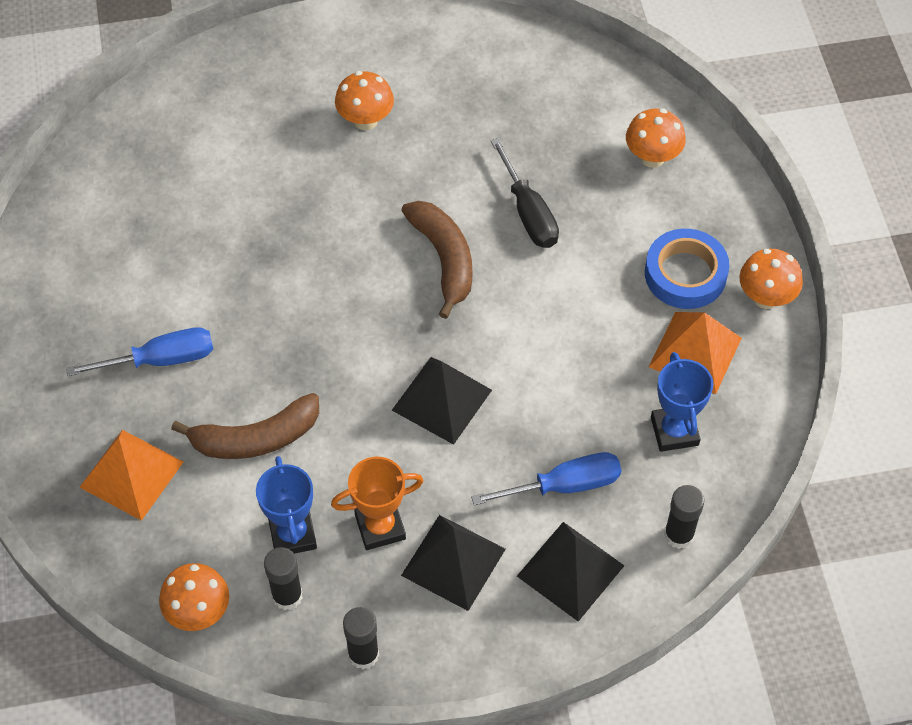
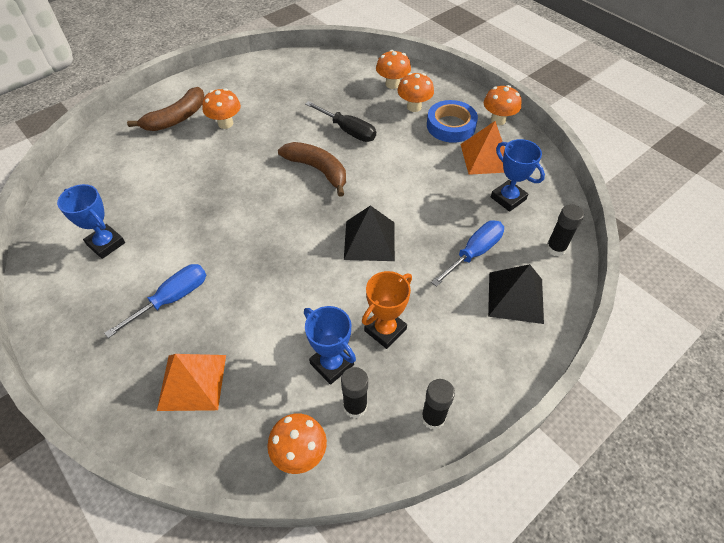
camera: 30 degrees left, 5 degrees down
(122, 244) = (106, 244): none -> blue trophy
(255, 438) = (267, 316): brown banana -> brown banana (176, 118)
(453, 562) = (445, 327): black pyramid -> none
(655, 215) = (414, 107): none -> orange mushroom

